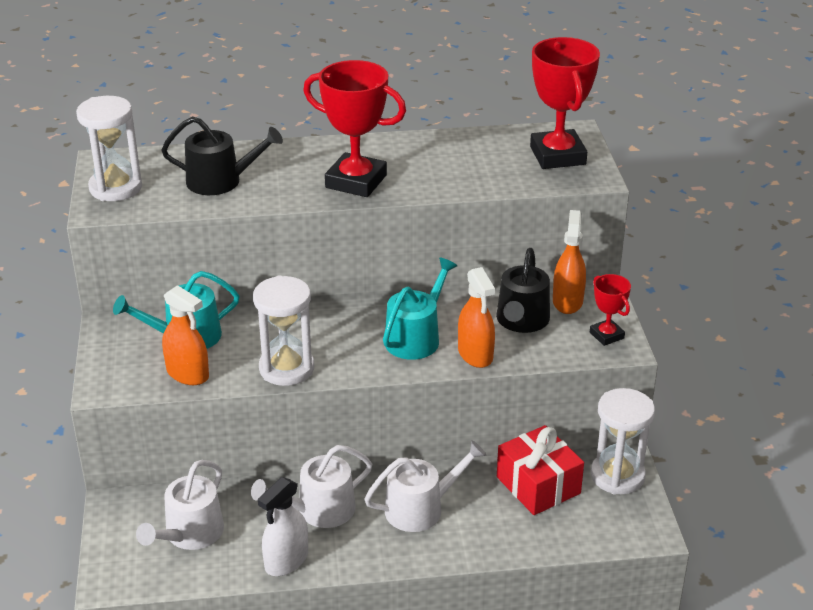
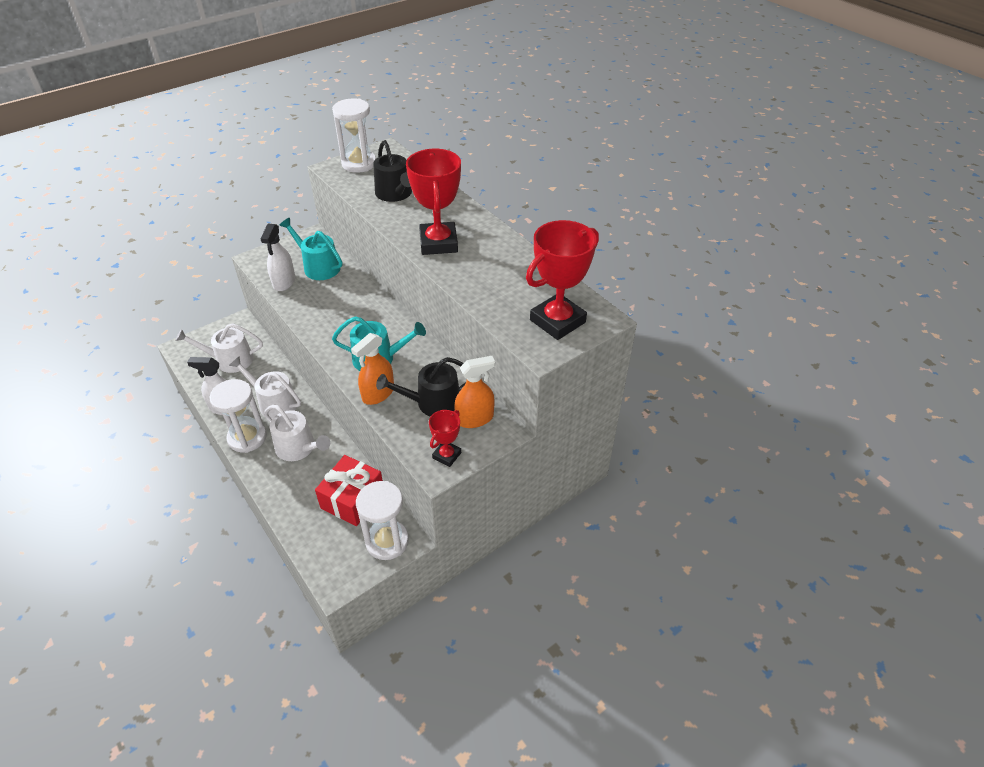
camera: 60 degrees right, 10 degrees up
(188, 374) = (284, 282): orange spray bottle -> white spray bottle
(286, 368) = (311, 317): white hourglass -> white hourglass (247, 437)

